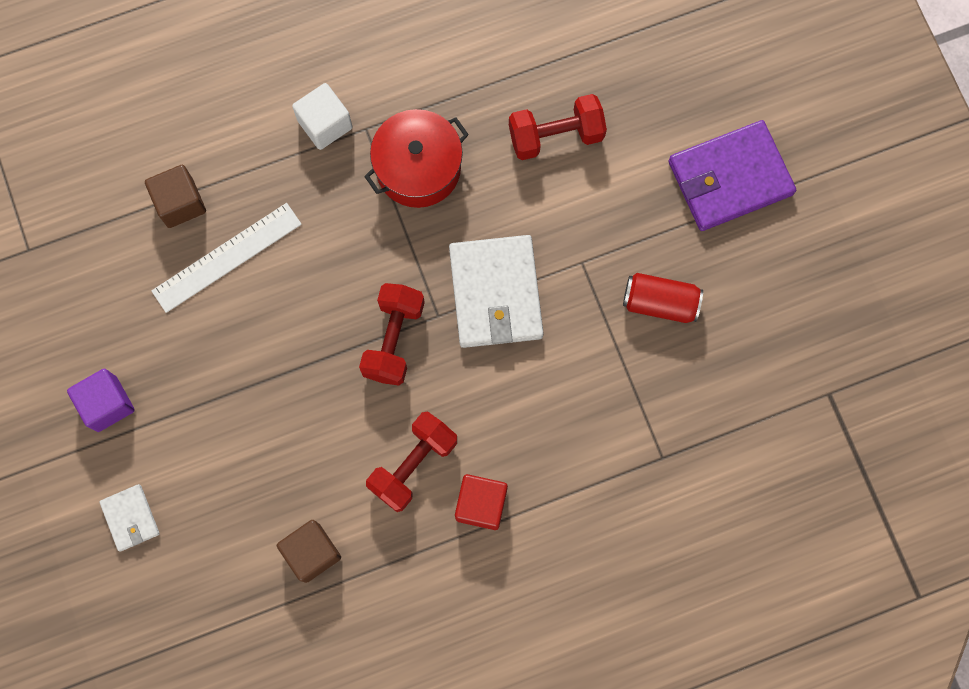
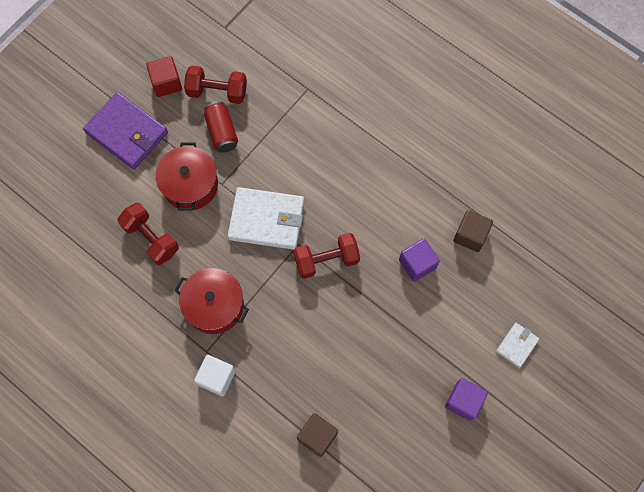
camera: 120 degrees left, 5 degrees down
(227, 257) = (334, 385): white ruler -> none
(316, 455) = (417, 264): none -> purple cube
(413, 465) = (390, 210): red dumbbell -> red dumbbell (217, 91)
(481, 504) = (389, 164): red cube -> red cube (166, 83)
(495, 293) = (267, 220): white wallet -> white wallet turned 45 degrees clockwise
(604, 221) = (190, 185): none -> red pot

